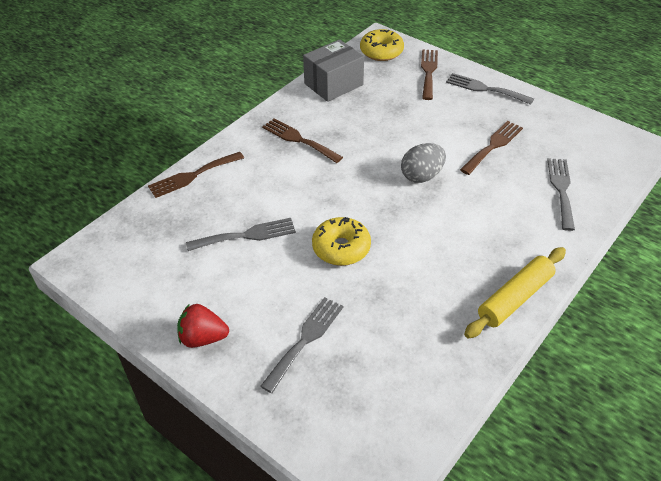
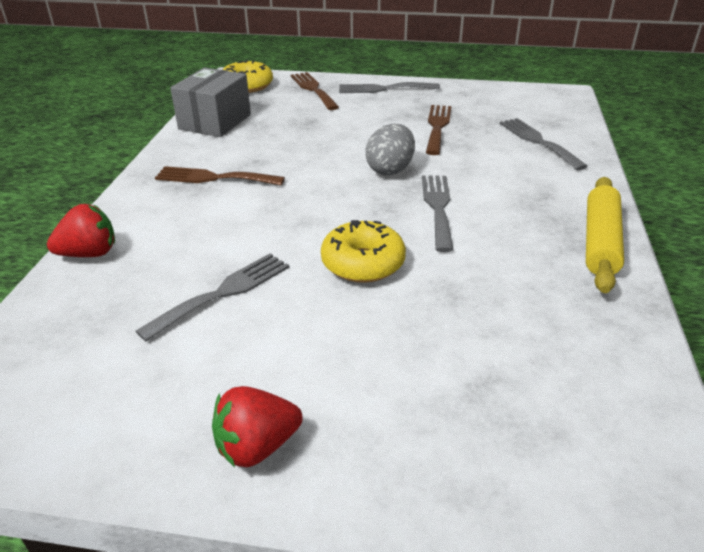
camera: 30 degrees left, 10 degrees down
(193, 176) = (89, 253): brown fork -> red strawberry
(305, 340) = (411, 382): grey fork -> grey fork (438, 207)

